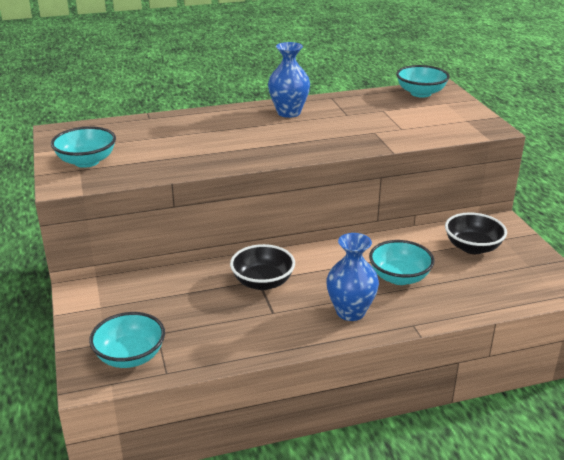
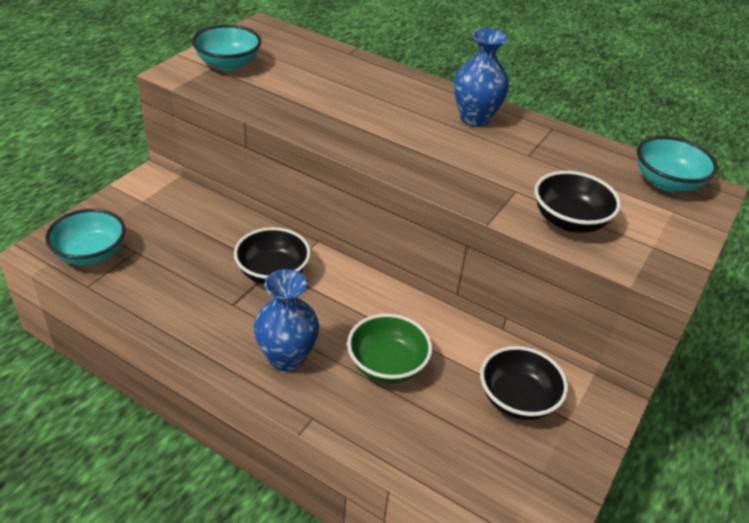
camera: 45 degrees right, 10 degrees up
(399, 277) = (387, 365): turquoise bowl -> green bowl
(420, 130) = (569, 221): none -> black bowl

